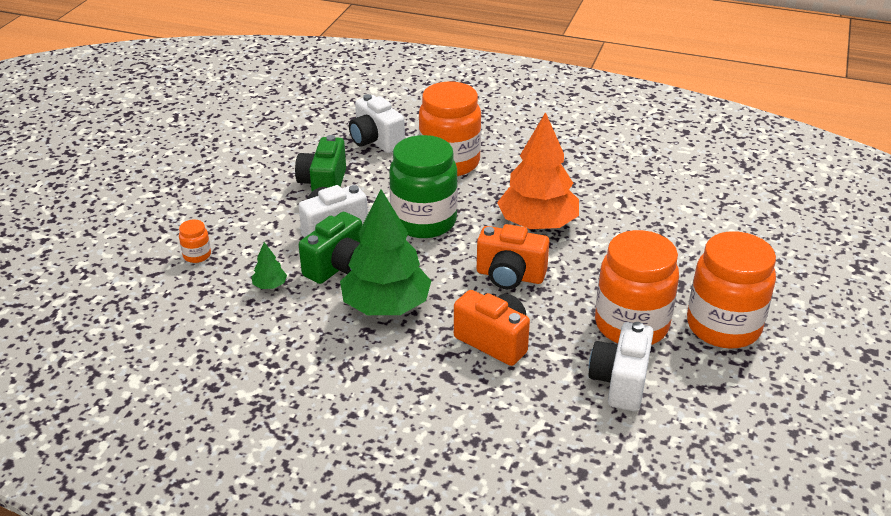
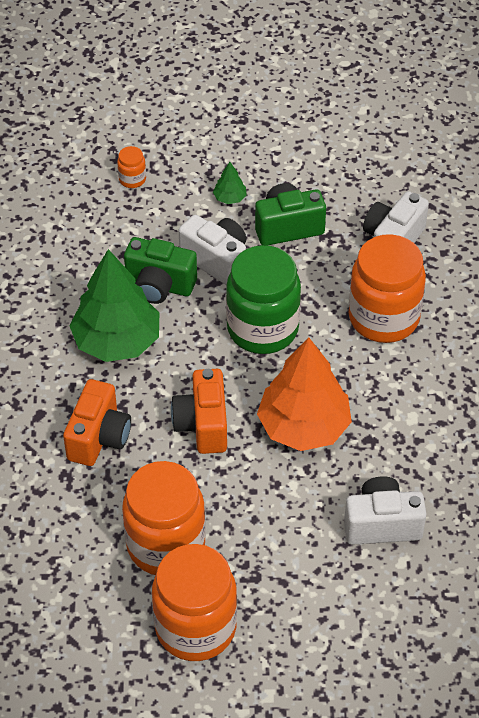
camera: 70 degrees right, 15 degrees up
(270, 285) = (111, 247): green tree -> green tree (230, 198)
(620, 382) = (77, 551): white camera -> white camera (382, 524)

